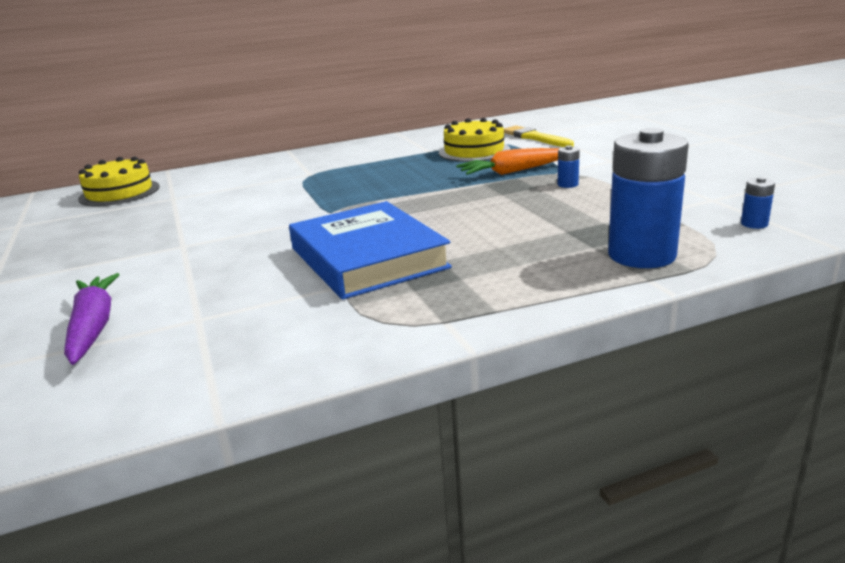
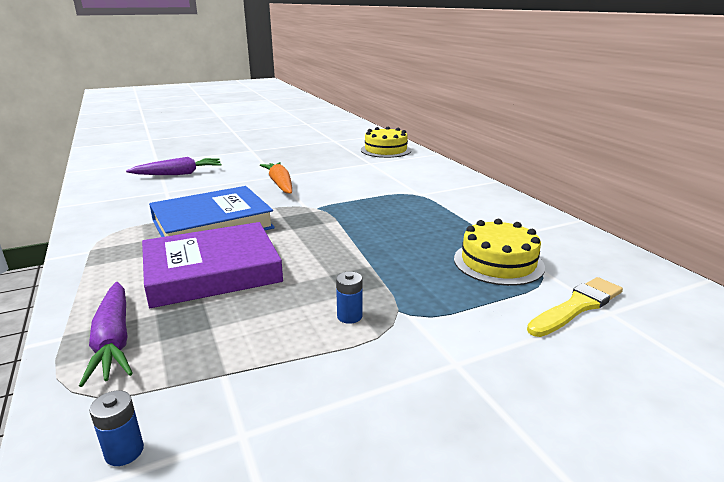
camera: 85 degrees right, 0 degrees up
(499, 238) = (212, 271): none -> purple book
(514, 171) = (410, 285): orange carrot -> orange carrot (280, 184)
(641, 255) = (114, 340): blue battery -> purple carrot

